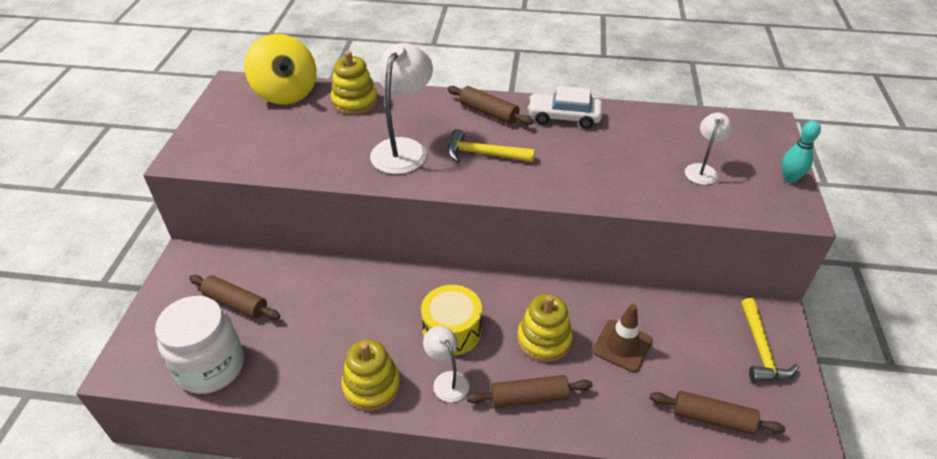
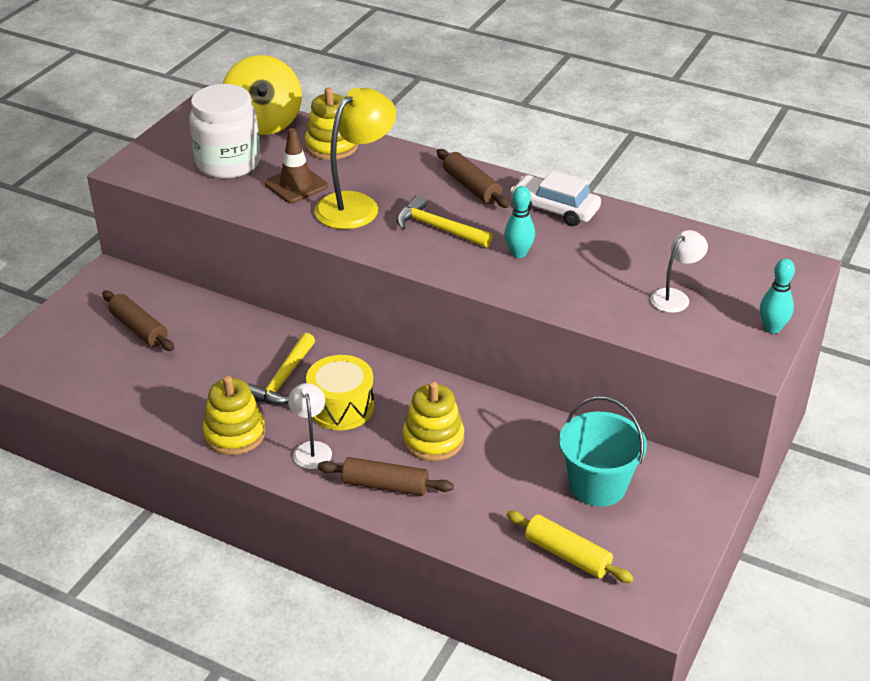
camera: 20 degrees right, 5 degrees down
(211, 367) = (91, 378): white jar -> white jar (228, 163)
(403, 148) = (356, 205): white lamp -> yellow lamp
(561, 161) = (518, 253): none -> turquoise bowling pin
(622, 346) = (514, 467): brown traffic cone -> brown traffic cone (296, 185)
(694, 343) = (597, 485): none -> turquoise bucket
(712, 418) = (567, 555): brown rolling pin -> yellow rolling pin
(761, 350) = (669, 511): yellow hammer -> yellow hammer (283, 380)

